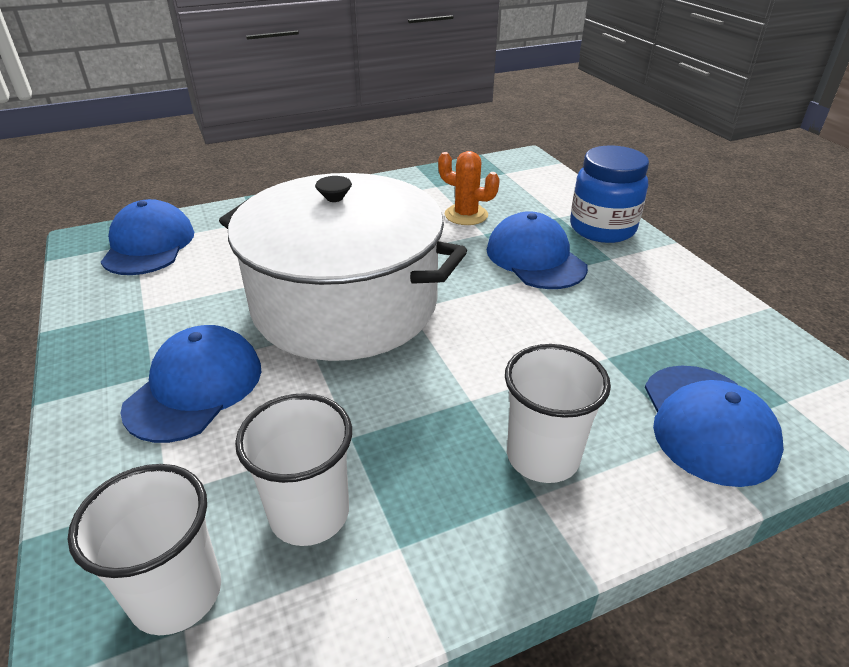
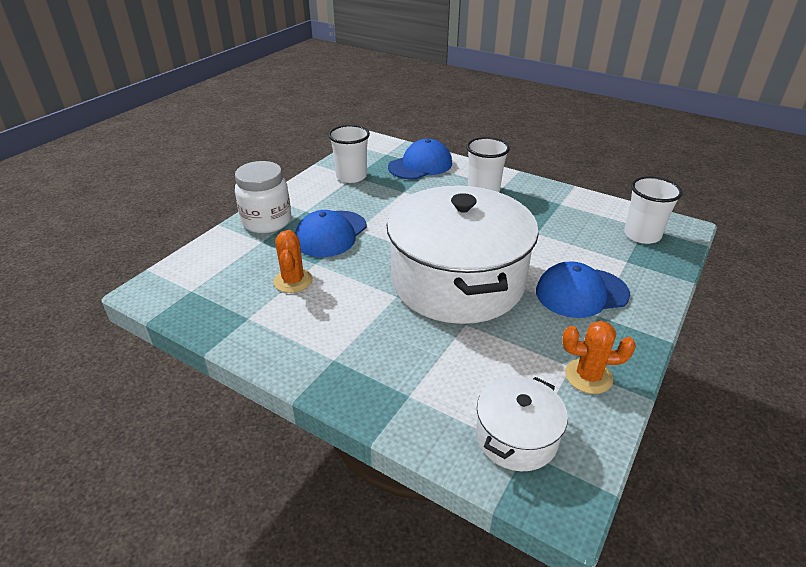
camera: 125 degrees left, 0 degrees up
(118, 311) = (588, 376): none -> orange cactus
(149, 245) = (516, 437): blue cap -> white pot
(309, 513) = (579, 225): white cup -> white cup (351, 176)
(602, 229) = (267, 221): blue jar -> white jar

